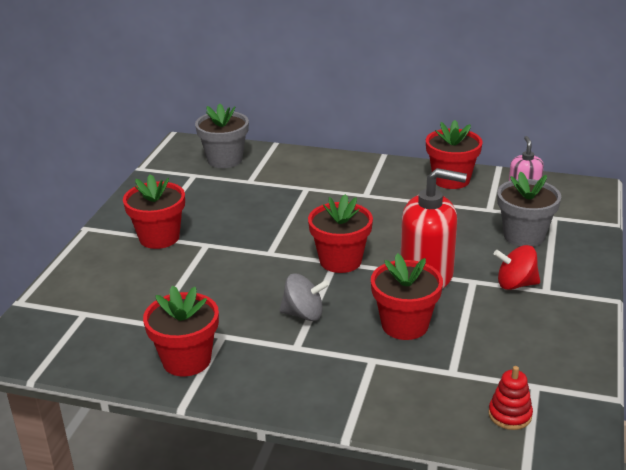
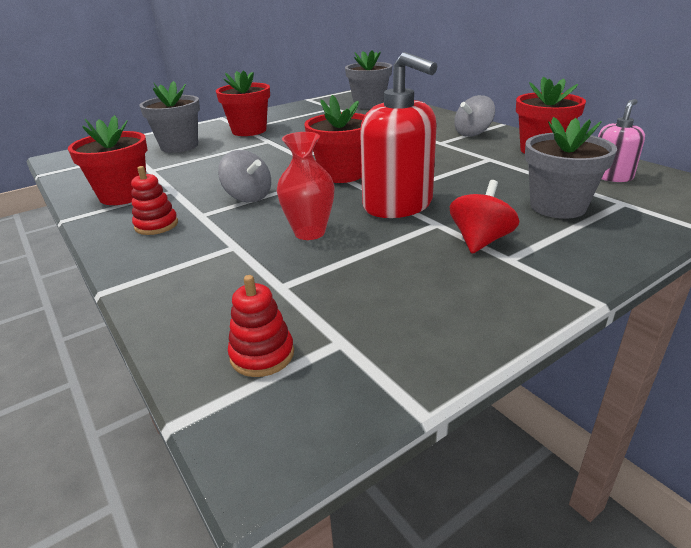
camera: 40 degrees right, 0 degrees up
(121, 284) = (179, 146): none -> grey flower pot
(278, 372) = (156, 225): none -> red stacking toy
(377, 175) = (472, 133): none -> grey spinning top
(405, 325) = (309, 232): red flower pot -> red vase
(515, 284) = (480, 241): red spinning top -> red spinning top turned 75 degrees clockwise

